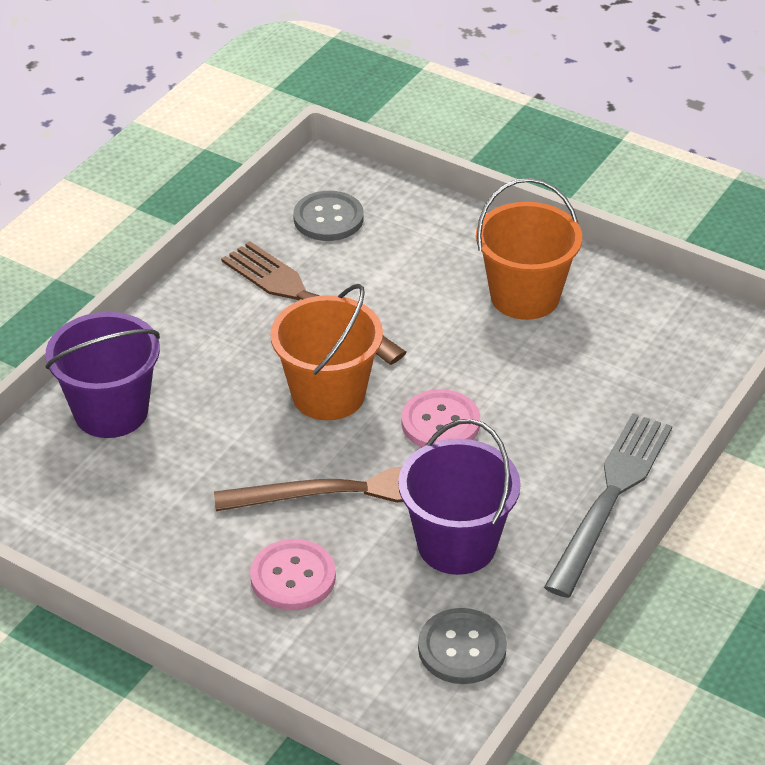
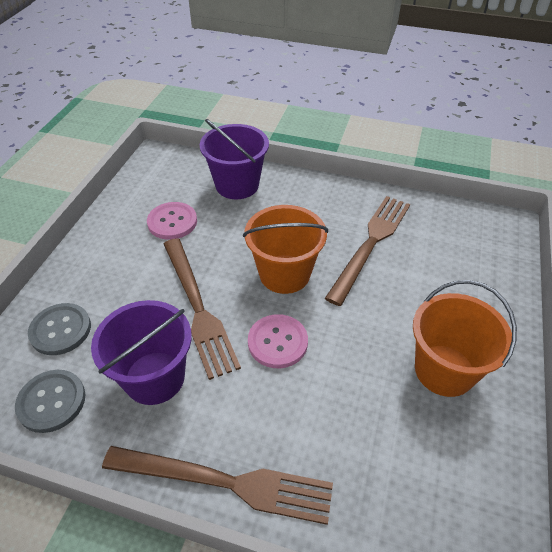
camera: 75 degrees right, 5 degrees up
(293, 577) = (114, 293): pink button -> pink button (172, 222)
(328, 218) = (459, 236): grey button -> grey button (60, 330)
(610, 497) = (225, 482): grey fork -> brown fork

